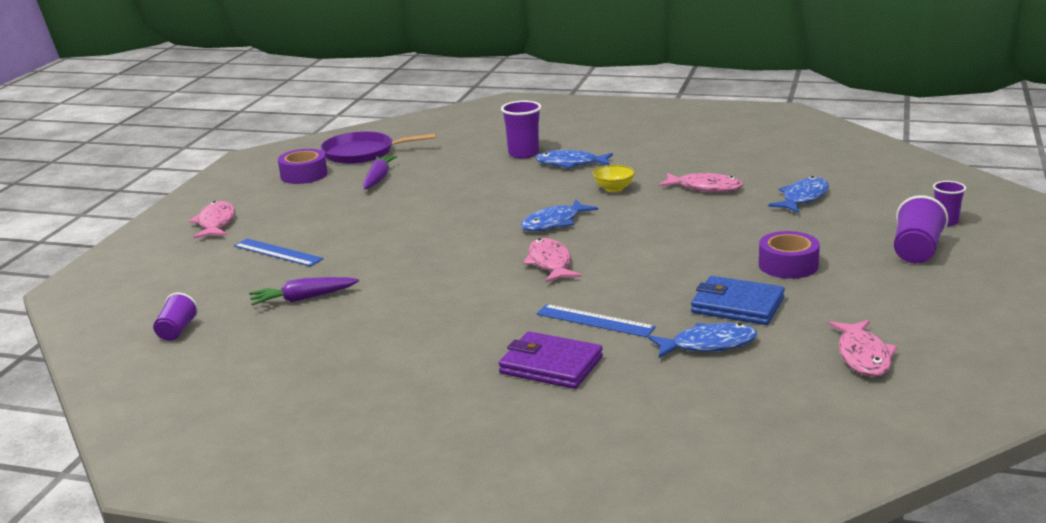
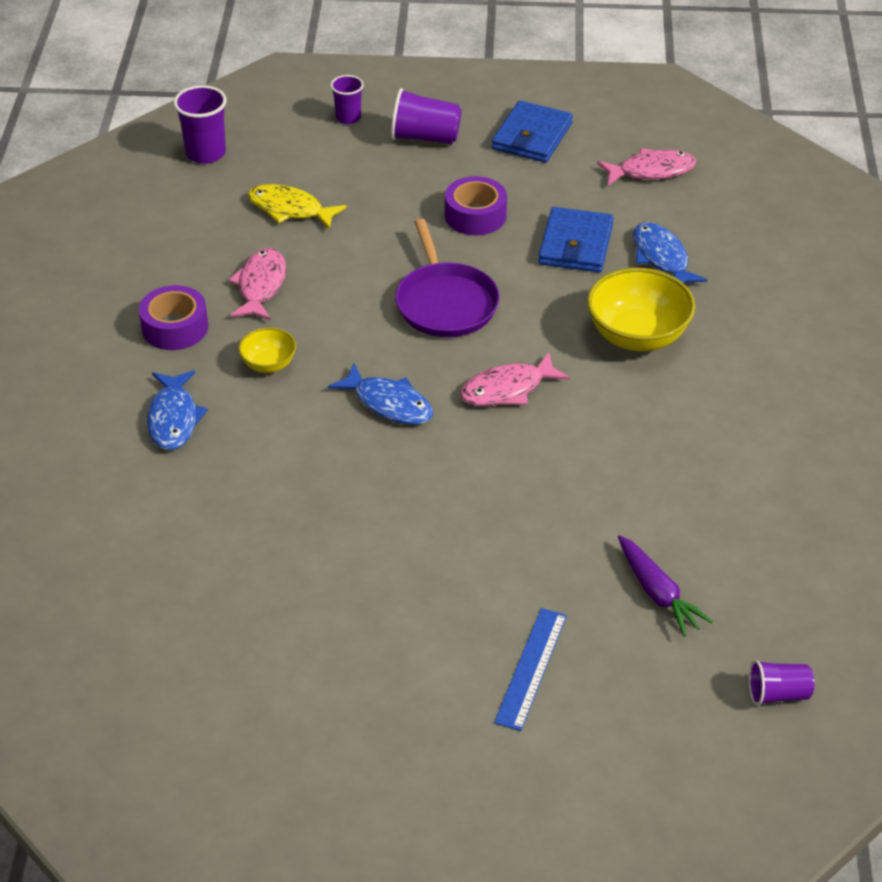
camera: 105 degrees left, 20 degrees up
(216, 223) = (440, 790): pink fish -> none
(304, 175) = (223, 739): purple tape -> purple tape (175, 327)
(362, 153) = (116, 686): purple pan -> purple pan (445, 303)
(378, 179) = (238, 630): purple carrot -> none
(523, 154) = (128, 476): purple cup -> purple cup (205, 153)
(551, 365) = (737, 354): purple wallet -> none
(595, 321) = (637, 336): blue ruler -> yellow bowl
(803, 198) = (290, 209): blue fish -> yellow fish
(925, 299) = (532, 136): none -> blue wallet

